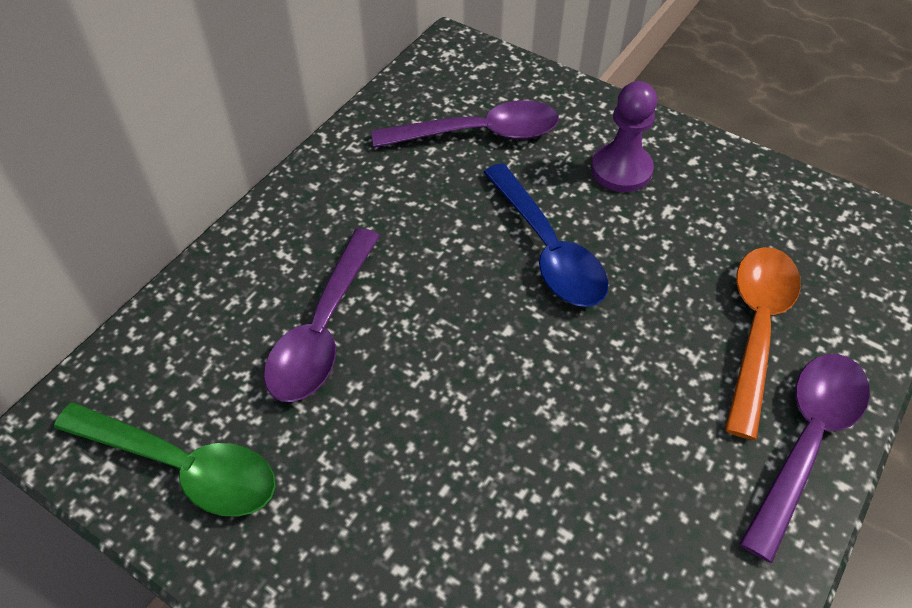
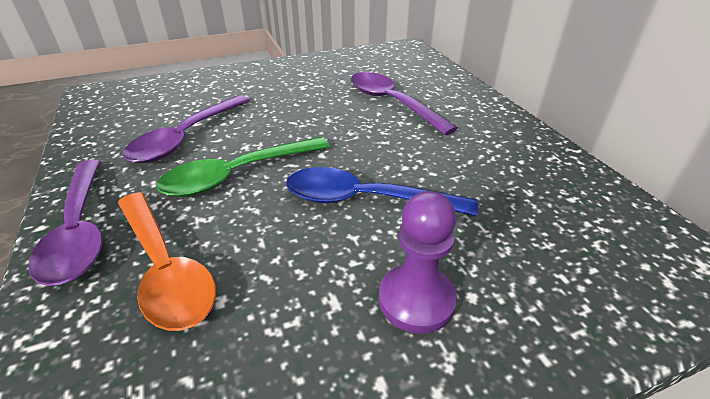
camera: 125 degrees right, 15 degrees down
(183, 466) = (357, 61): green spoon -> green spoon (237, 175)
(479, 133) = (536, 226): purple spoon -> purple spoon (186, 138)

